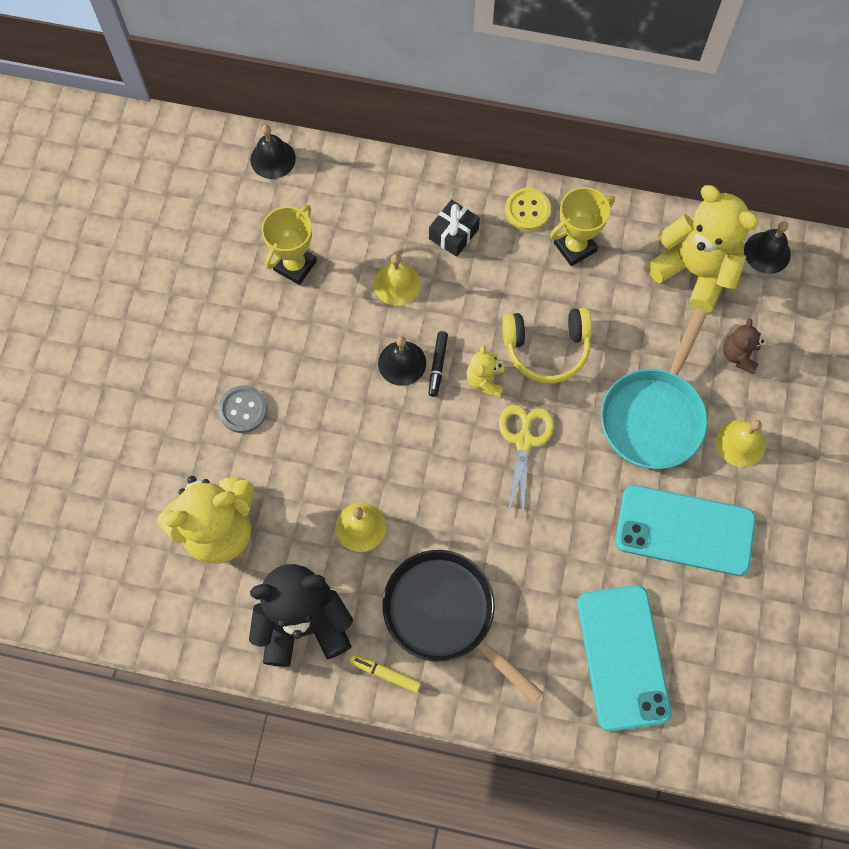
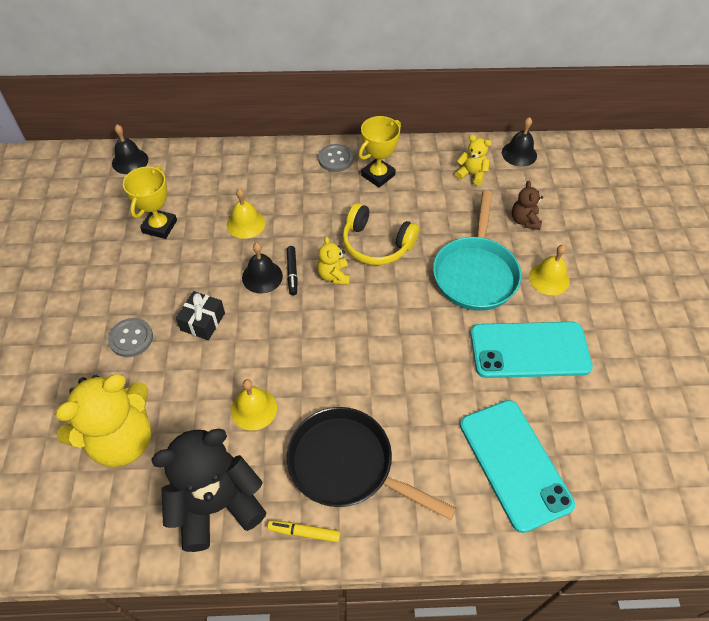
camera: 15 degrees left, 15 degrees down
(453, 234) = (283, 183): black gift -> black gift (203, 321)
(524, 441) = (377, 312): yellow scissors -> none
(527, 210) = (335, 159): yellow button -> grey button
(546, 348) = (376, 244): yellow headphones -> yellow headphones turned 45 degrees clockwise
(694, 271) = (471, 174): yellow teddy bear -> yellow teddy bear, size x0.47

